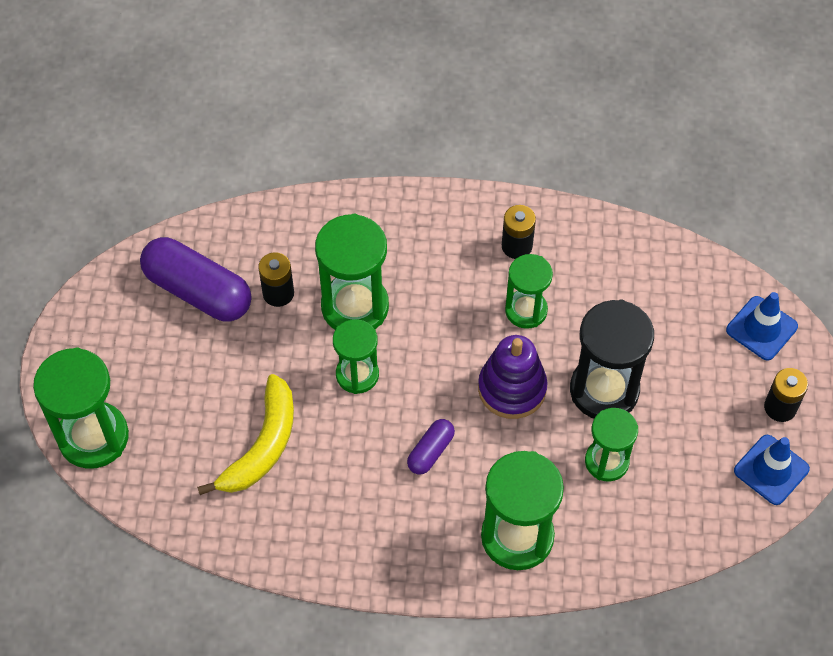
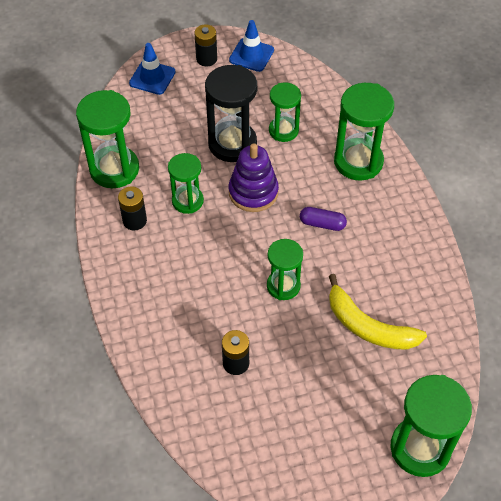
camera: 110 degrees left, 5 degrees down
(198, 291) = (257, 424): purple capsule -> none
(262, 445) = (368, 326): yellow banana -> yellow banana turned 150 degrees counterclockwise
(355, 307) = (227, 306): green hourglass -> green hourglass (114, 169)

